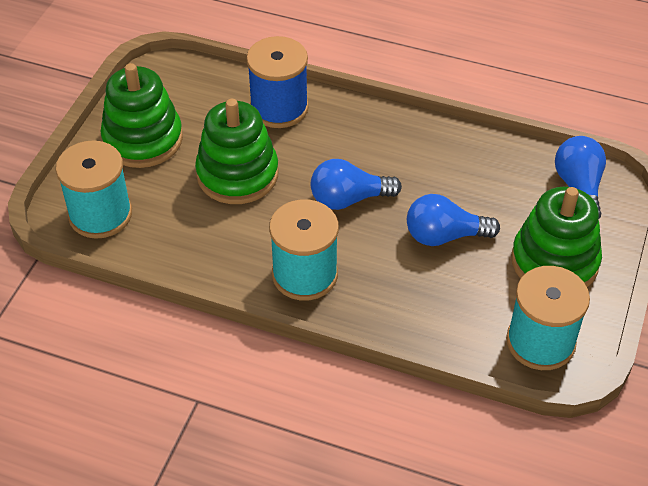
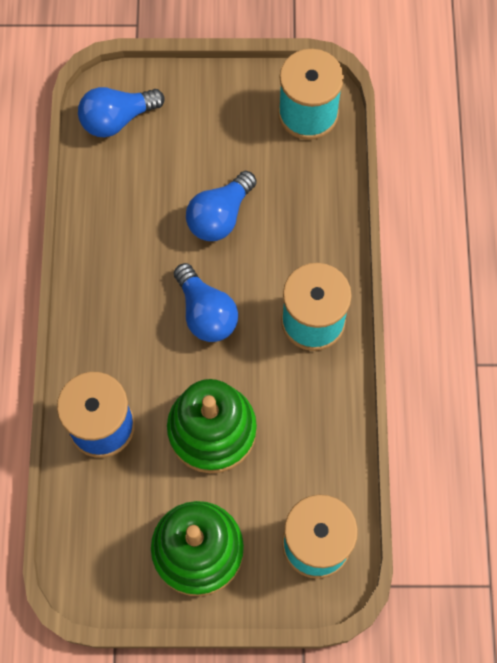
camera: 110 degrees left, 20 degrees up
(444, 236) = (220, 216): blue light bulb -> blue light bulb turned 60 degrees clockwise
(554, 261) = (216, 121): green stacking toy -> none

